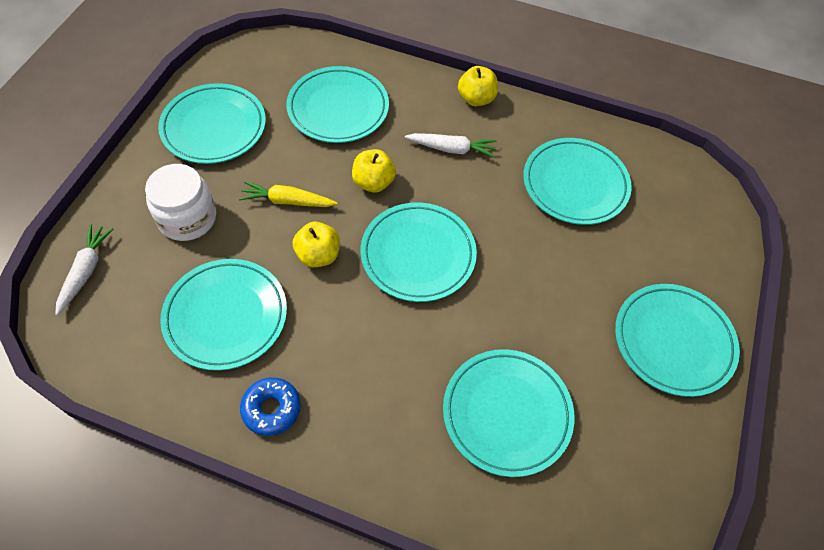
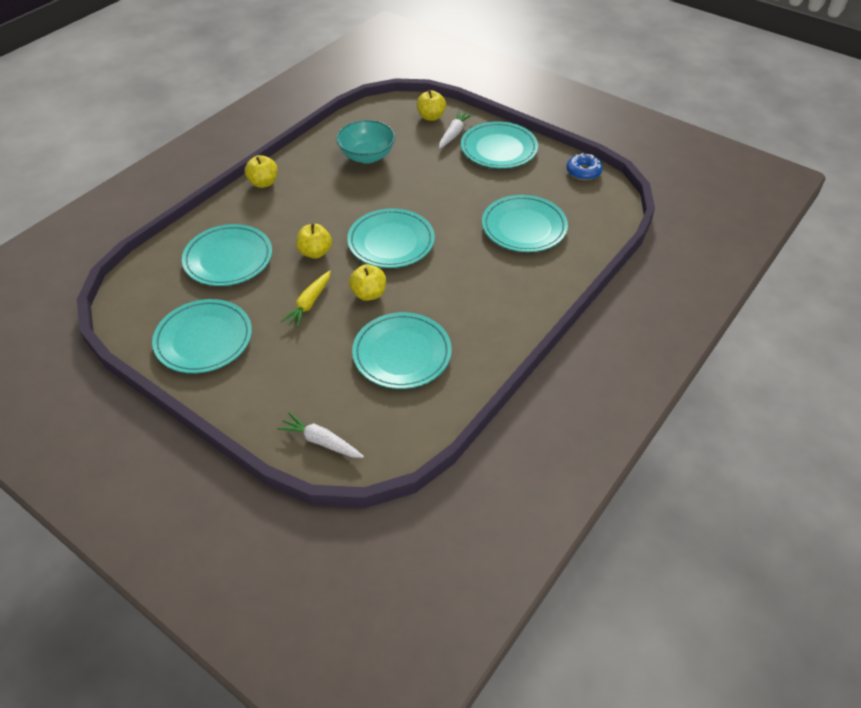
camera: 70 degrees left, 10 degrees down
(187, 218) = (296, 368): white jar -> none
(271, 409) = (487, 338): blue donut -> blue donut (583, 172)
(451, 149) = (305, 206): white carrot -> white carrot (453, 134)
(575, 184) = (367, 156): turquoise plate -> turquoise bowl
(701, 236) = (431, 117): none -> yellow apple

